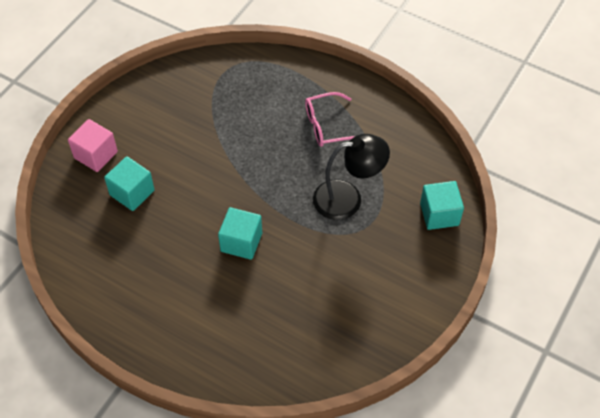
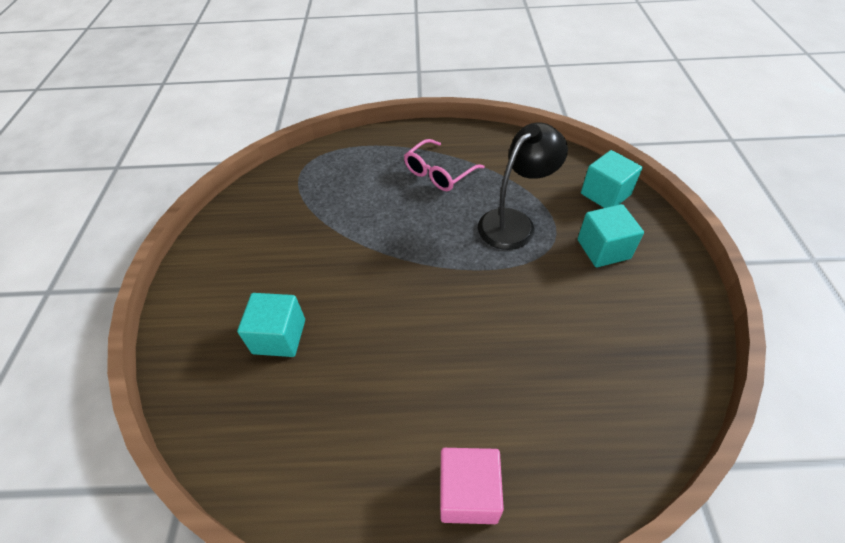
camera: 30 degrees left, 5 degrees down
(96, 155) = (205, 318): pink cube -> pink cube (468, 493)
(241, 242) = (448, 320): turquoise cube -> turquoise cube (603, 249)

